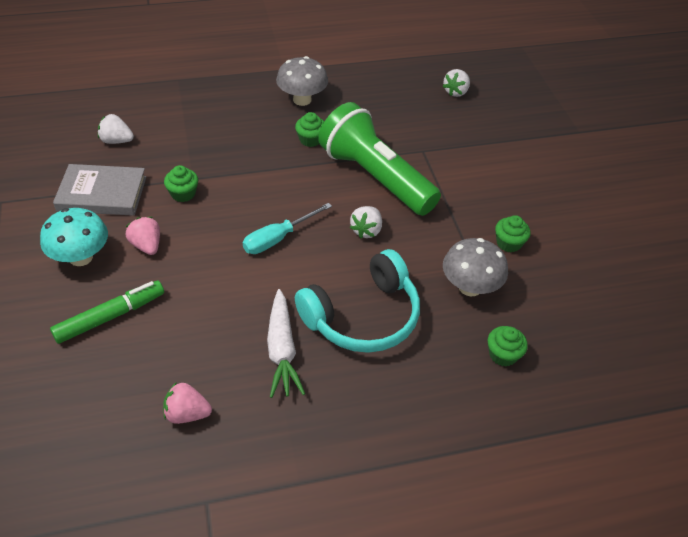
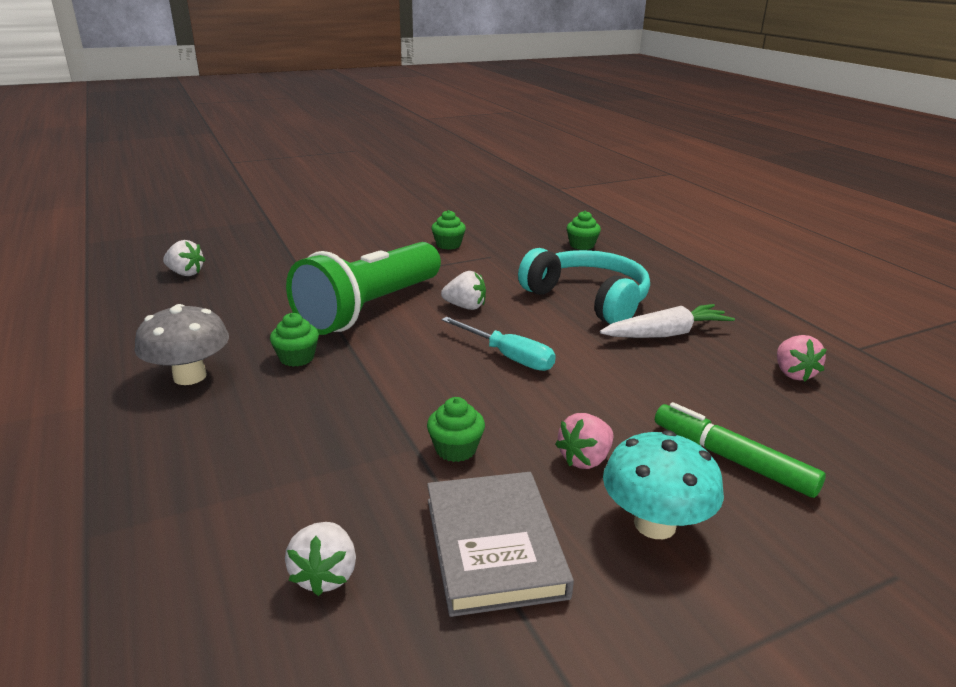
camera: 100 degrees left, 20 degrees down
(470, 287) = (515, 258): grey mushroom -> none

